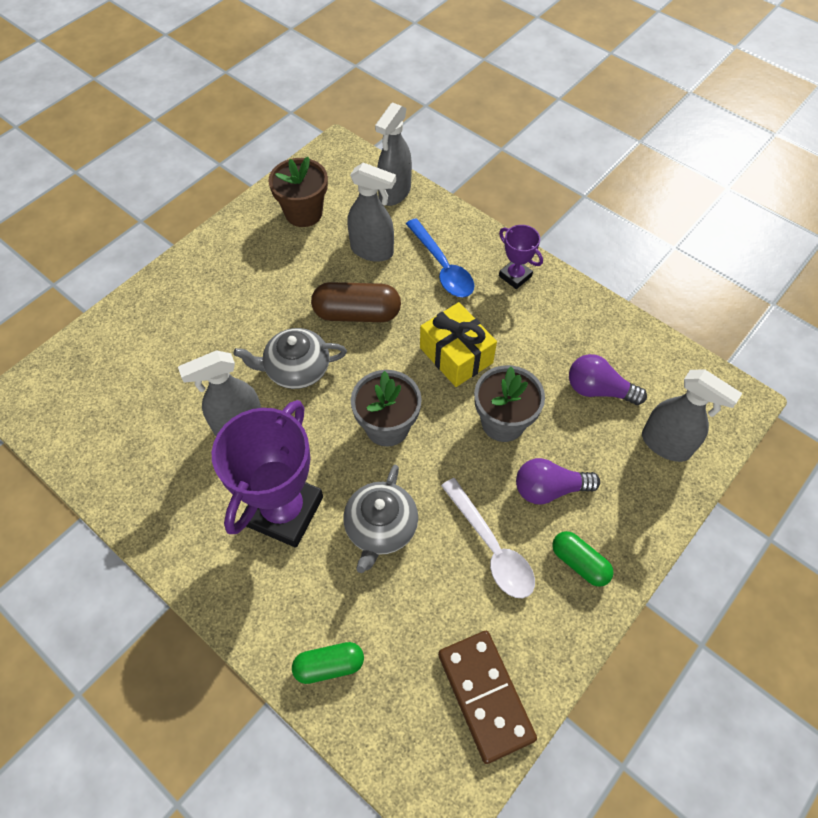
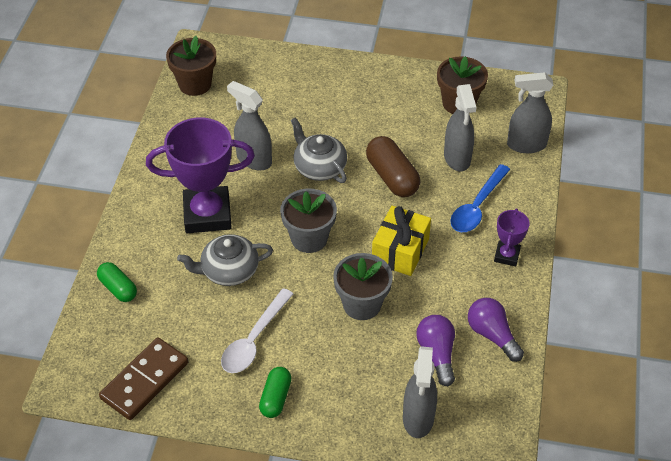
camera: 60 degrees right, 10 degrees down
(72, 429) = (195, 84): none -> brown flower pot
(549, 489) = (324, 356): purple light bulb -> purple light bulb (492, 335)

